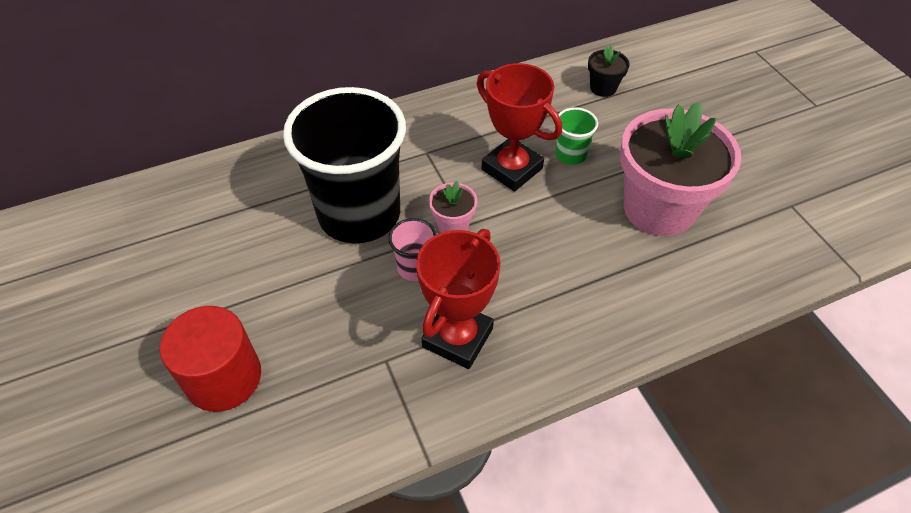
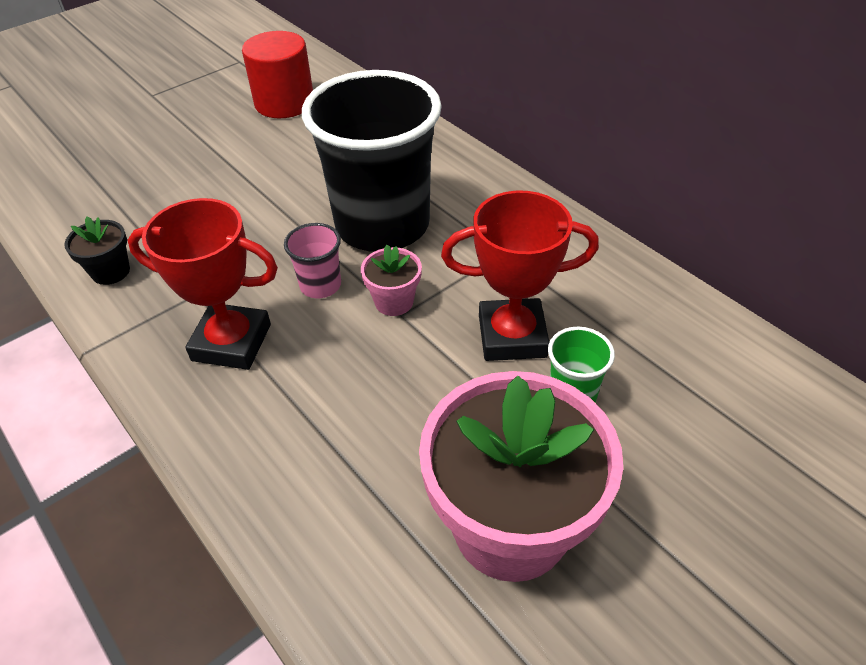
camera: 75 degrees right, 5 degrees down
(223, 377) = (167, 197): red cylinder -> red cylinder (284, 103)
(512, 169) = (512, 336): red trophy -> red trophy turned 60 degrees clockwise
(603, 88) = (749, 411): black flower pot -> black flower pot (111, 272)

